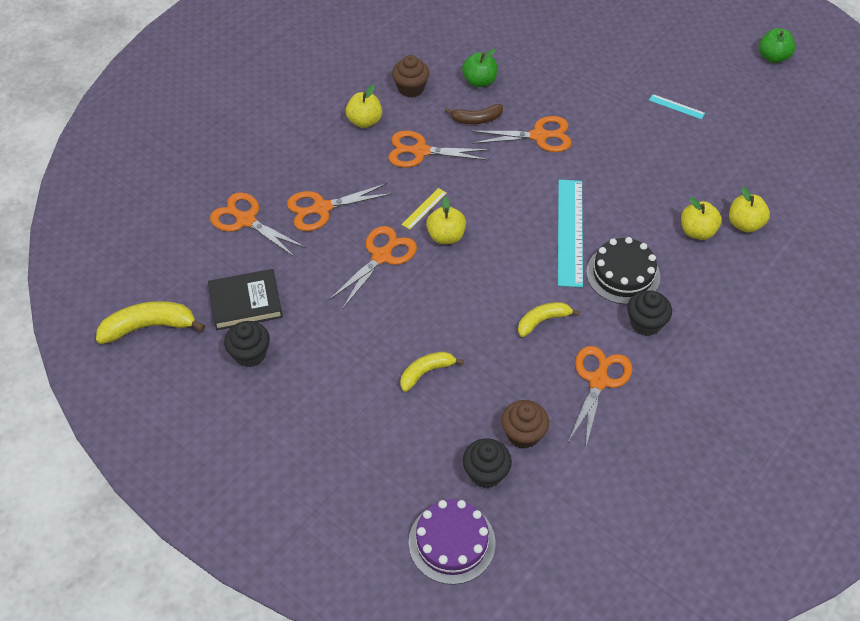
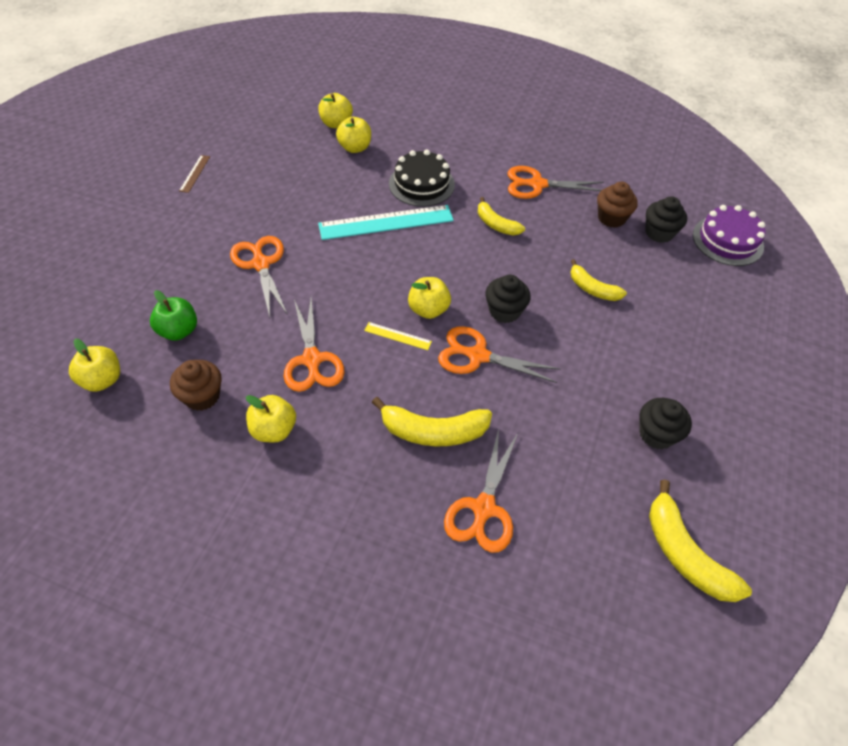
camera: 110 degrees left, 0 degrees up
(246, 302) = (598, 463): black book -> none
(322, 208) = (433, 431): orange scissors -> yellow banana
(447, 41) = (102, 380): none -> yellow apple
(476, 119) = (246, 320): brown banana -> none
(645, 323) = (467, 166): black cupcake -> black cupcake (504, 311)
(676, 106) = (195, 173): turquoise ruler -> brown ruler
(773, 57) = (111, 120): green apple -> none

